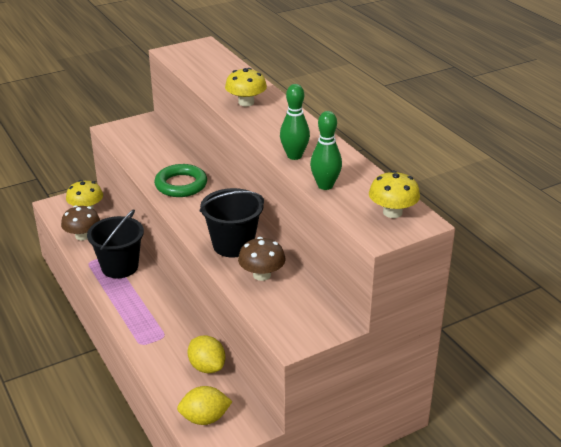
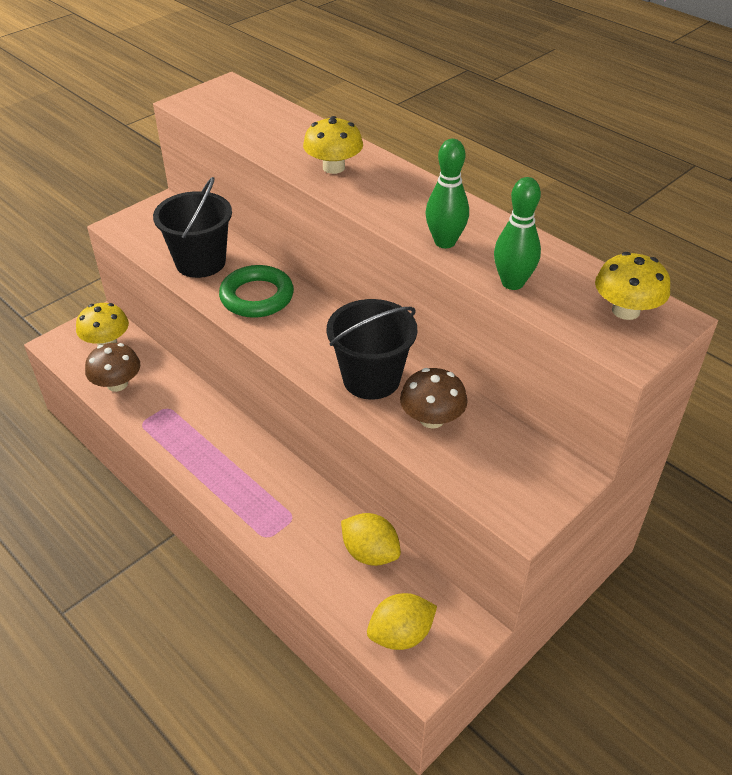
camera: 15 degrees left, 10 degrees up
(120, 267) = (188, 422): black bucket -> black bucket (200, 262)

